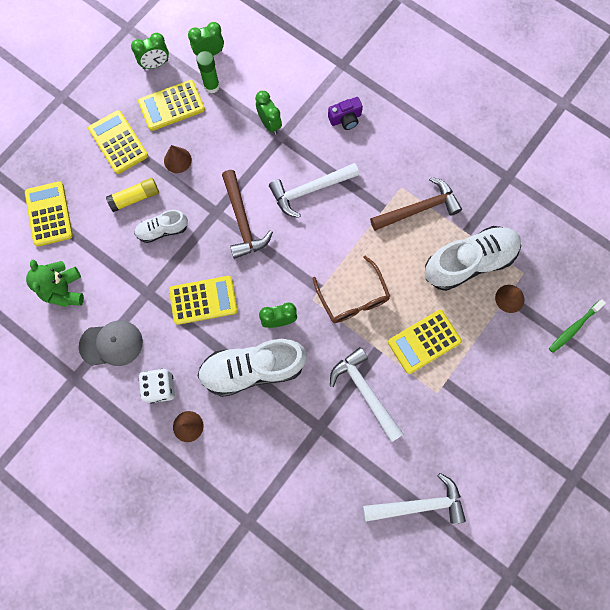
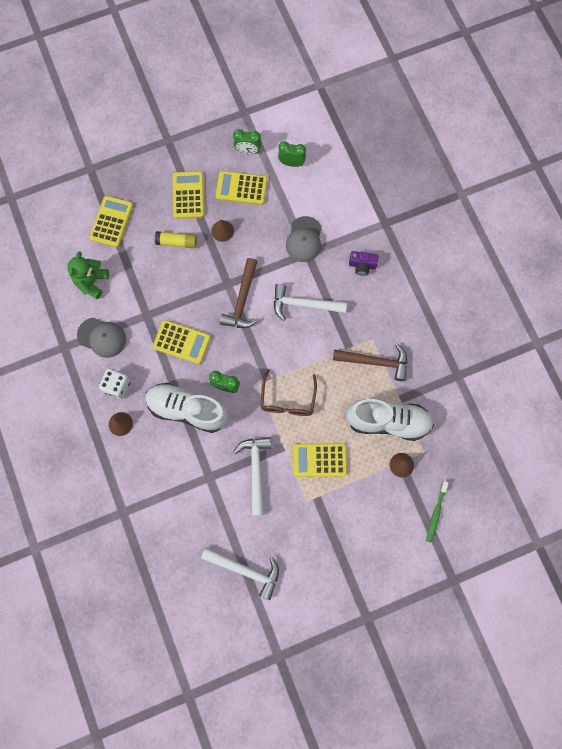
camera: 30 degrees right, 0 degrees up
(162, 230) = (182, 276): white shoe -> none
(212, 86) = (279, 189): green glue stick -> none
(269, 124) = (304, 239): green clock -> grey cap
(574, 328) = (436, 513): green toothbrush -> green toothbrush turned 60 degrees counterclockwise

